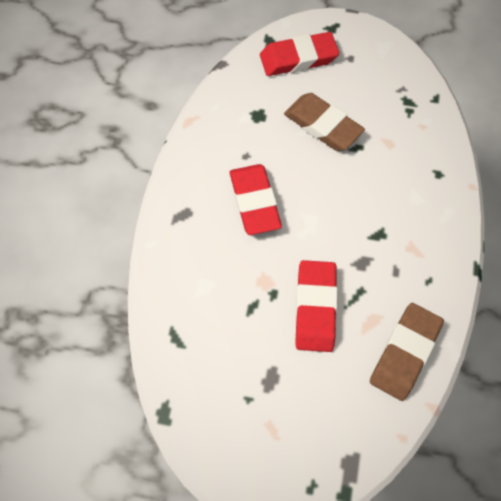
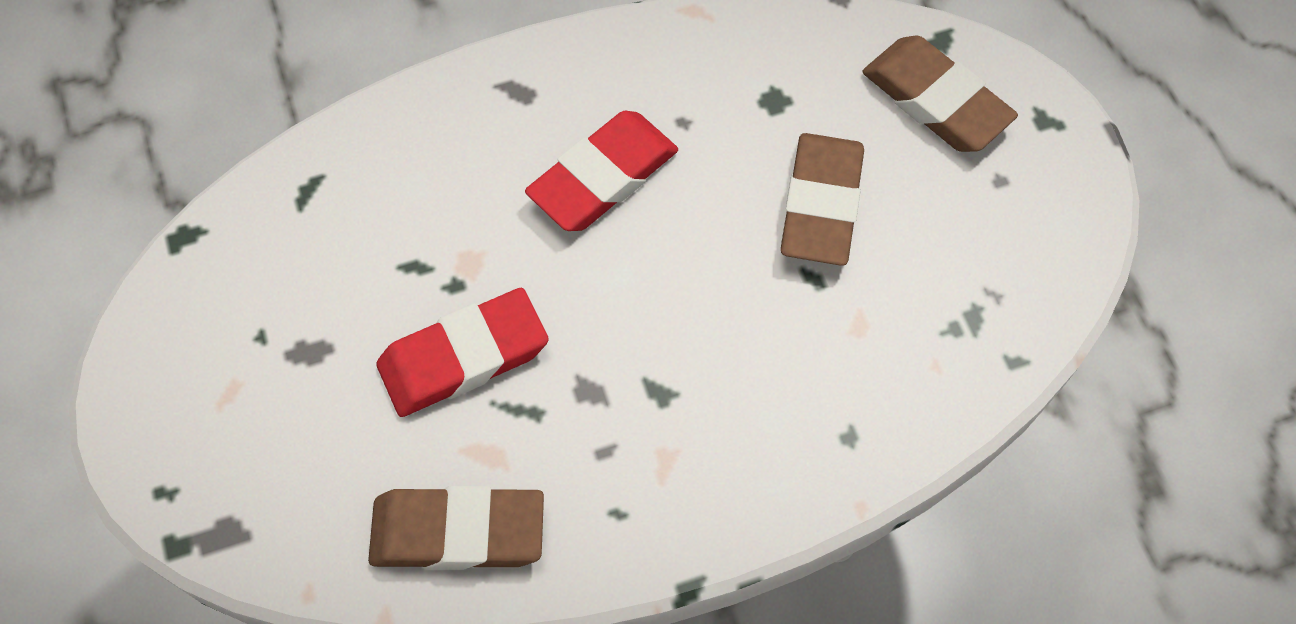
camera: 60 degrees right, 0 degrees up
(298, 58) = (935, 101): red eraser -> brown eraser

